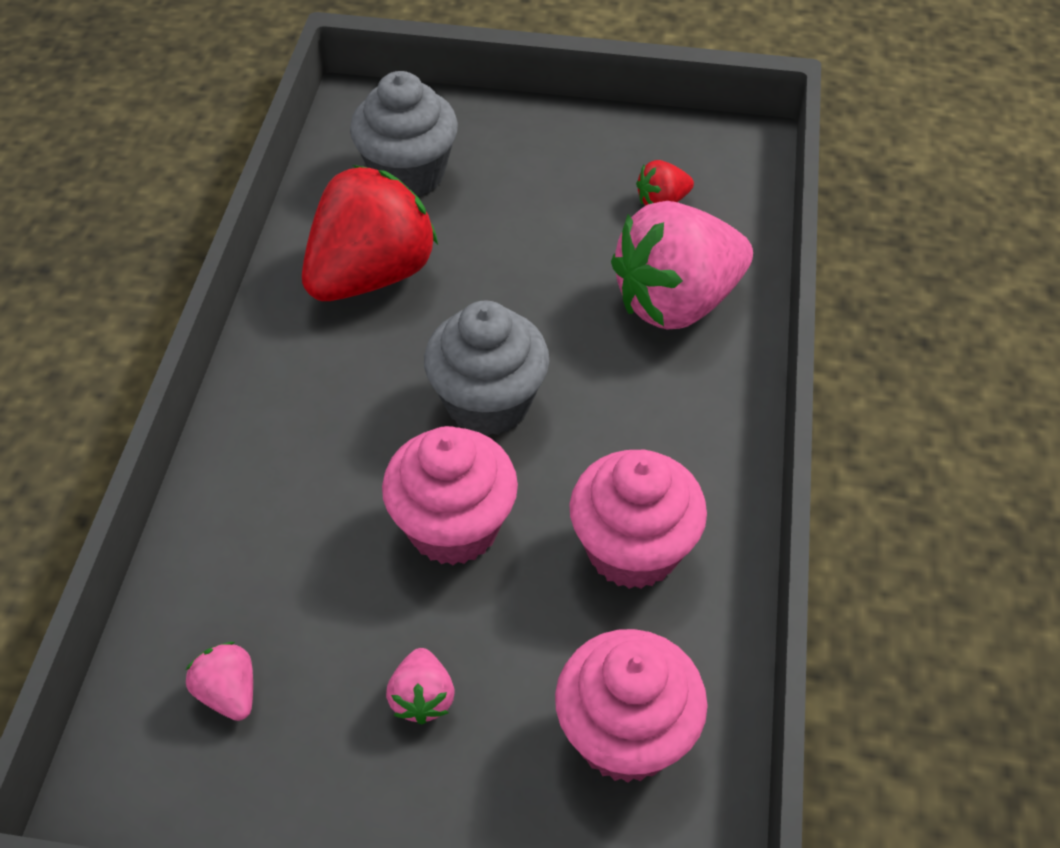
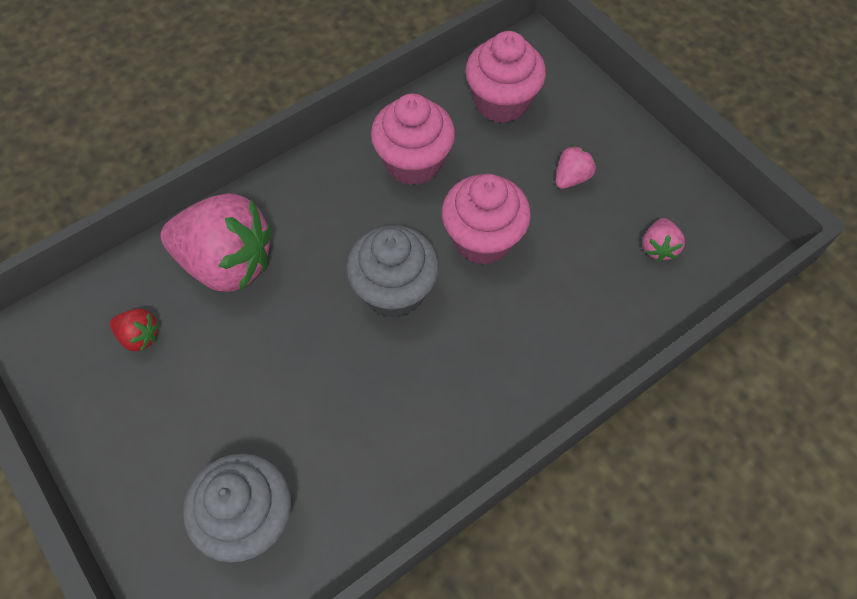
camera: 135 degrees left, 10 degrees up
(371, 275) = (365, 443): red strawberry -> none

